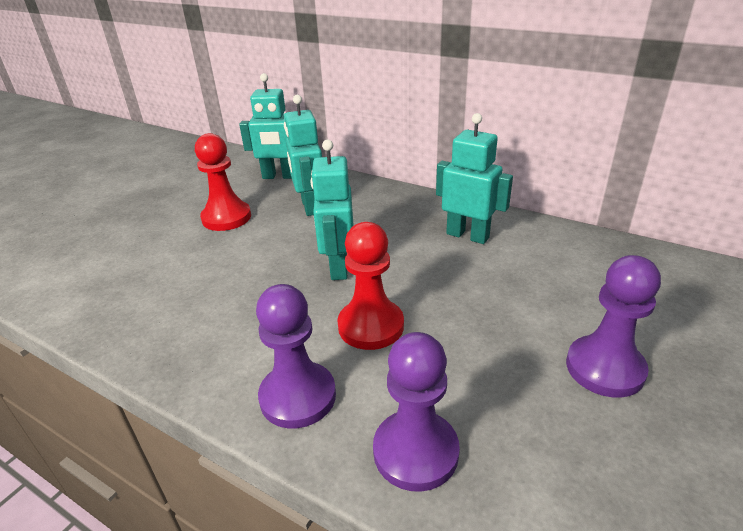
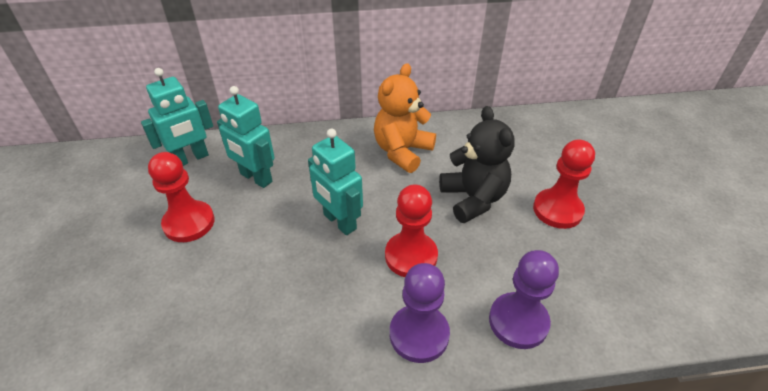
camera: 40 degrees left, 10 degrees up
(467, 235) = (402, 152): turquoise robot -> orange teddy bear
(500, 308) = (473, 199): none -> black teddy bear
(604, 368) = (557, 210): purple pawn -> red pawn

